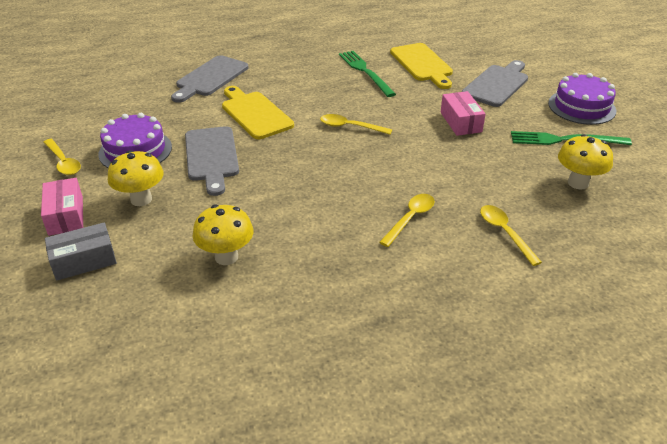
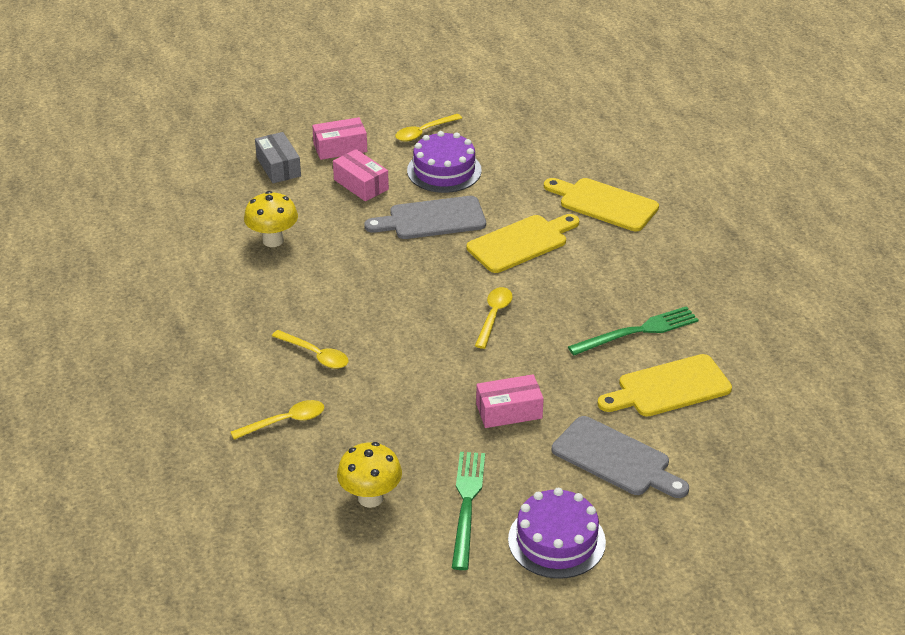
camera: 90 degrees right, 0 degrees up
(141, 199) = (361, 184): yellow mushroom -> pink box
(210, 78) = (604, 204): grey cutting board -> yellow cutting board

